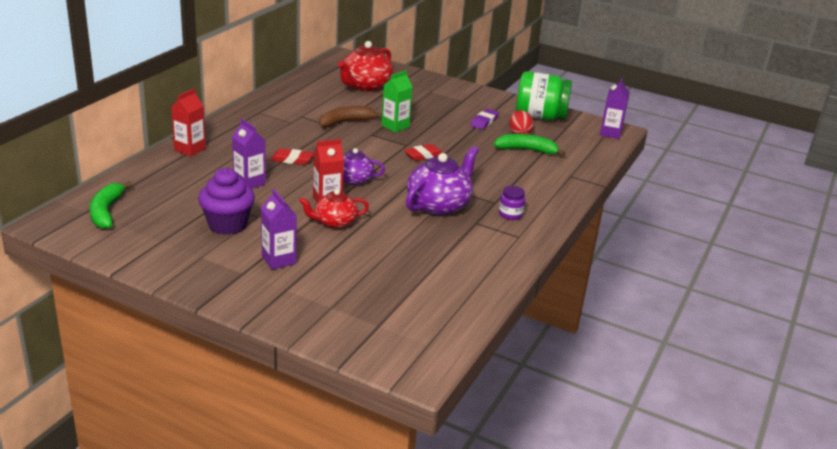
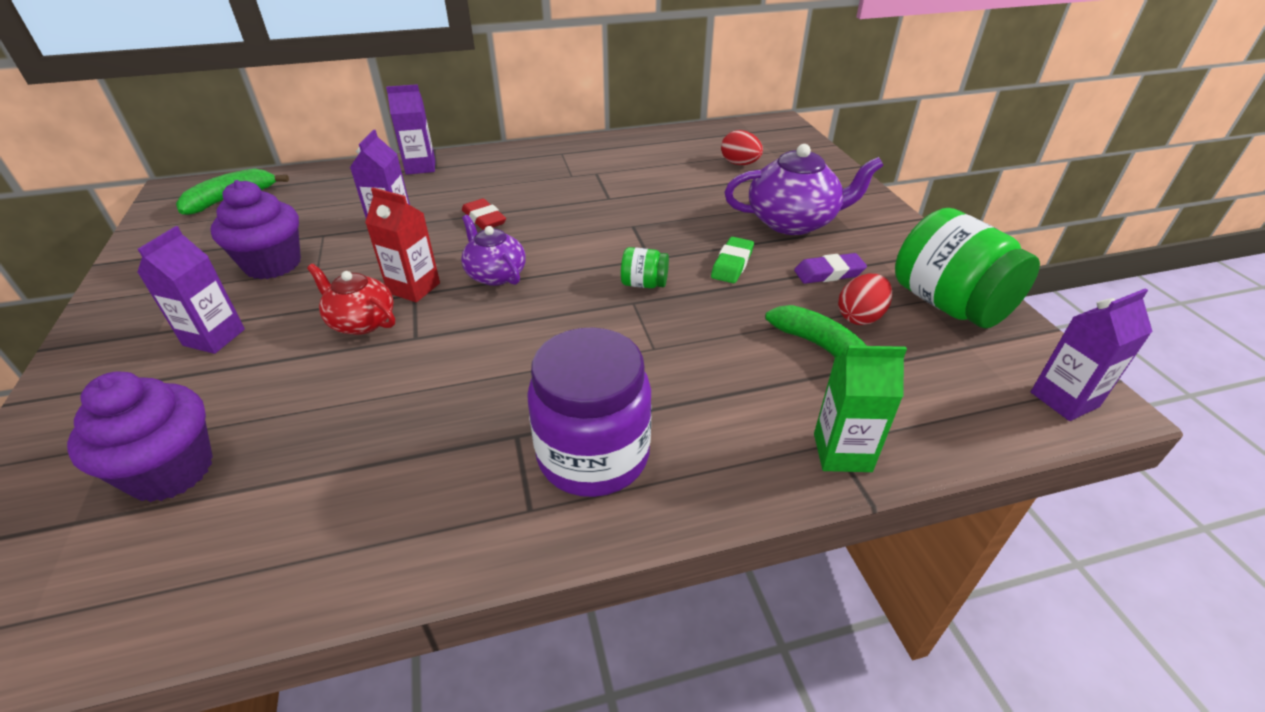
camera: 50 degrees right, 10 degrees up
(190, 149) = (420, 167): red carton -> purple carton
(346, 122) = (632, 199): brown banana -> none
(365, 86) = (739, 164): red teapot -> red egg
(378, 296) = (171, 471): none -> purple cupcake
(395, 126) = (682, 227): green carton -> green carton (842, 452)
(423, 155) = (644, 284): red eraser -> green jar
(439, 205) = (523, 372): purple teapot -> purple teapot (793, 222)
(443, 133) = (732, 264): none -> green eraser
(510, 214) = (593, 455): purple jar -> purple jar, size x2.21

